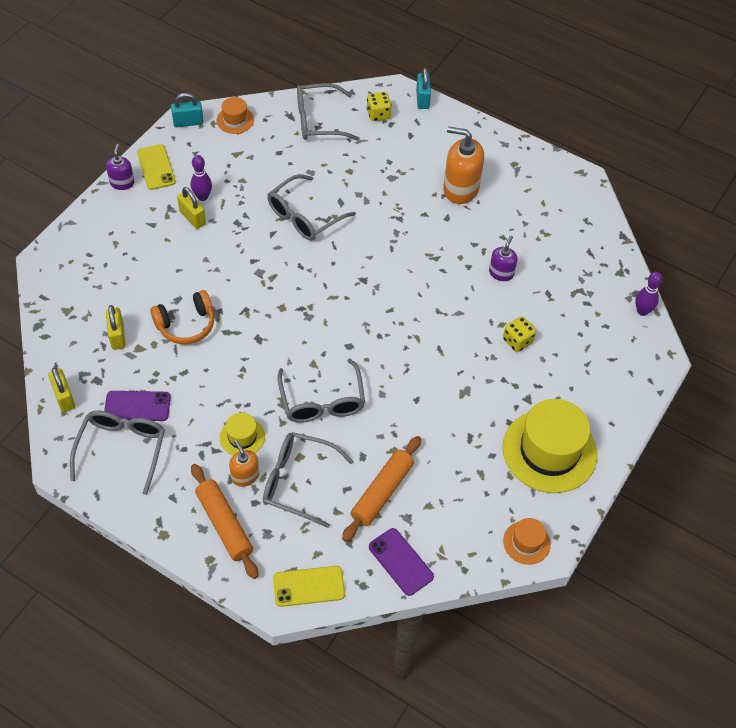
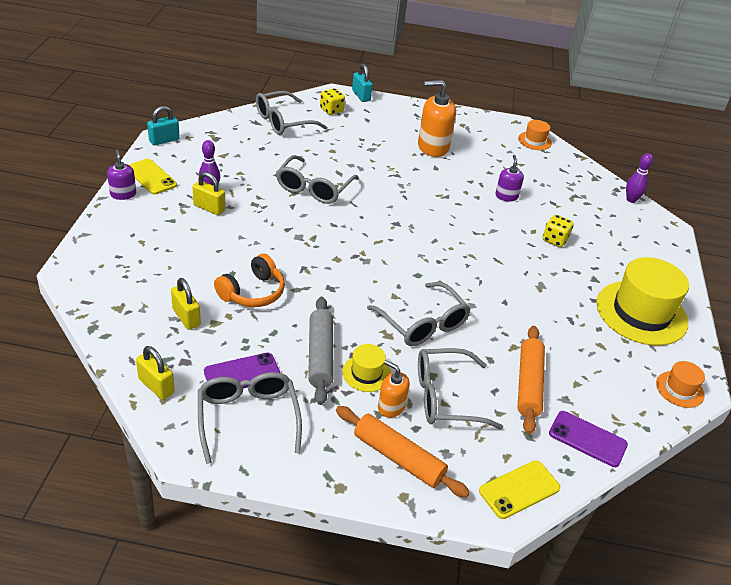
camera: 25 degrees left, 15 degrees down
(211, 407) = (320, 355): none -> grey rolling pin
(235, 120) = (207, 132): orange hat -> orange hat (534, 141)

